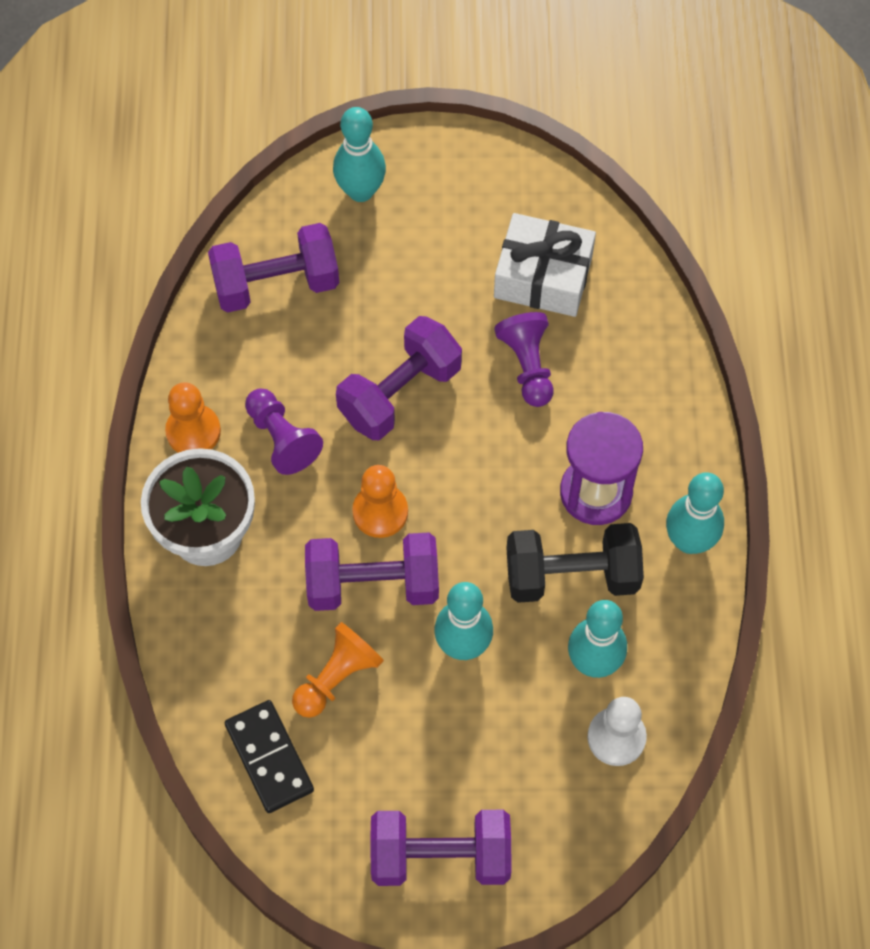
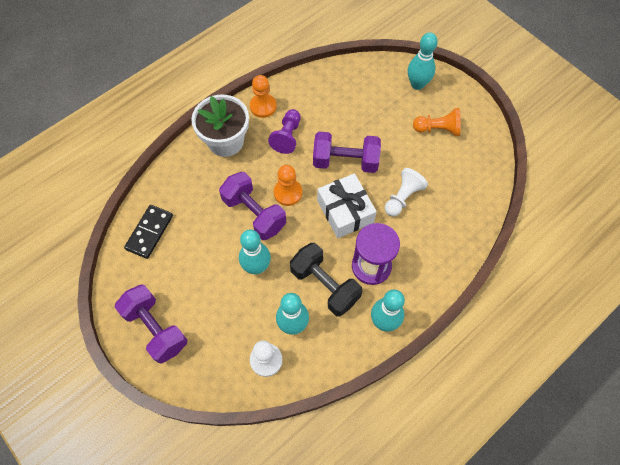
camera: 50 degrees right, 0 degrees up
(276, 284) = (349, 87): purple dumbbell -> none
(337, 677) = (203, 231): orange pawn -> orange pawn (437, 129)
(527, 366) = (402, 197): purple pawn -> white pawn
(543, 276) = (448, 173): white gift -> white gift (345, 211)

